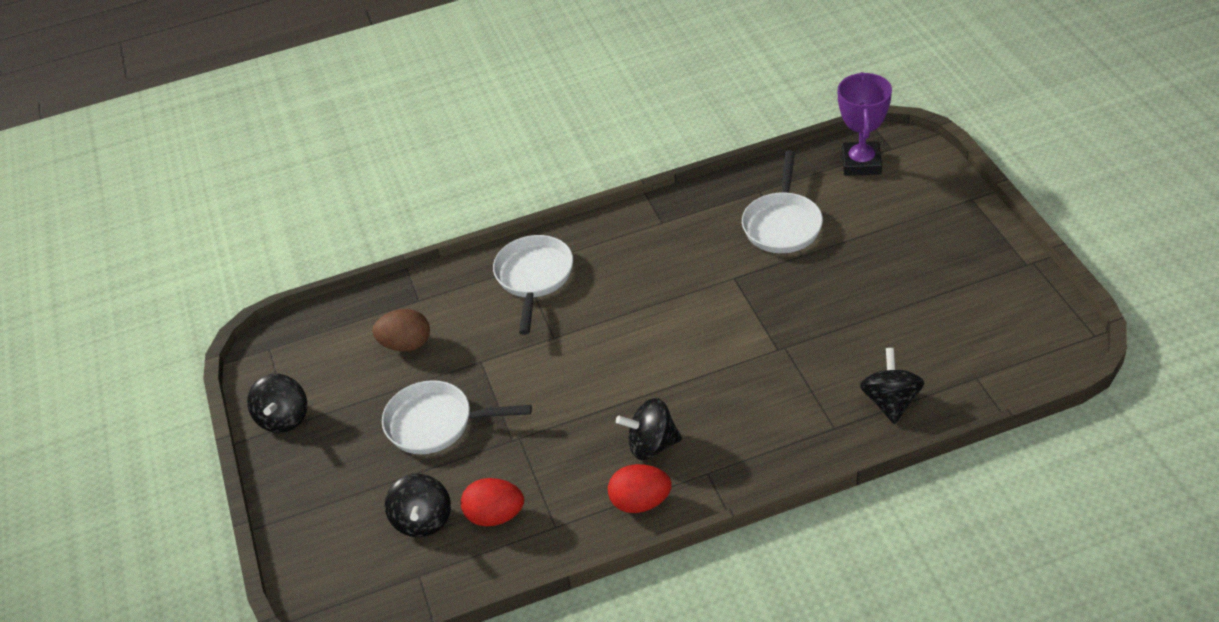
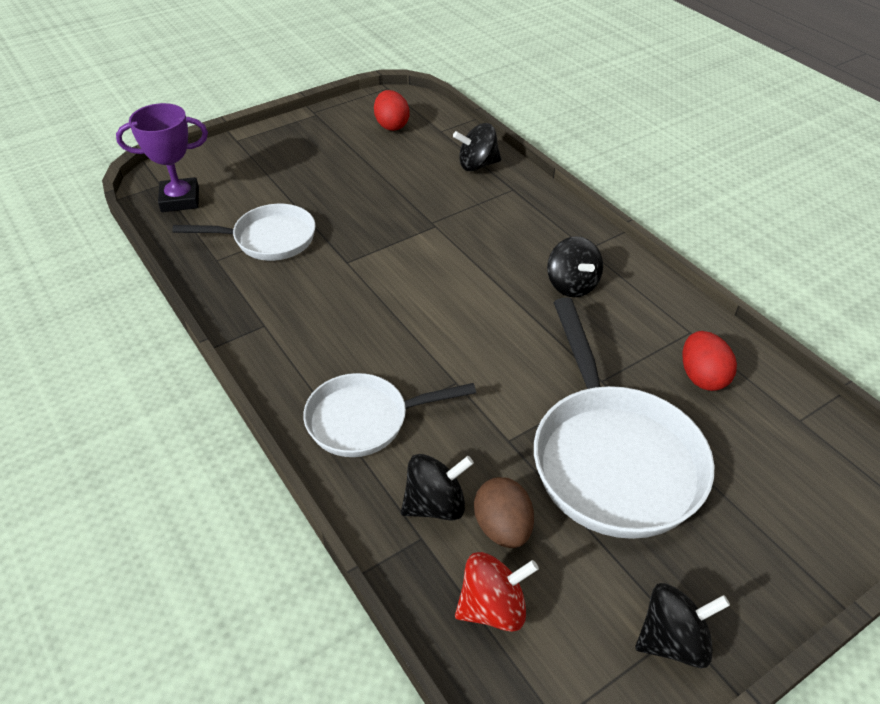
camera: 110 degrees left, 0 degrees up
(351, 330) = (493, 607): none -> red spinning top
(423, 520) = (739, 434): black spinning top -> black spinning top (435, 504)
(436, 423) = (612, 458): white pan -> white pan, size x1.64
(640, 502) = (636, 282): red egg -> red egg (391, 125)

